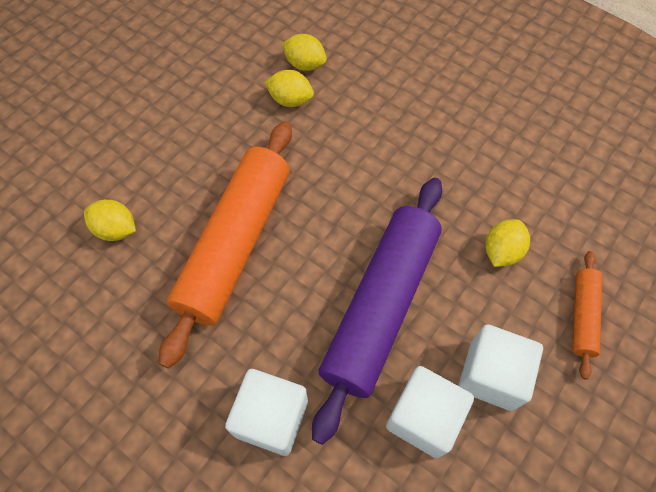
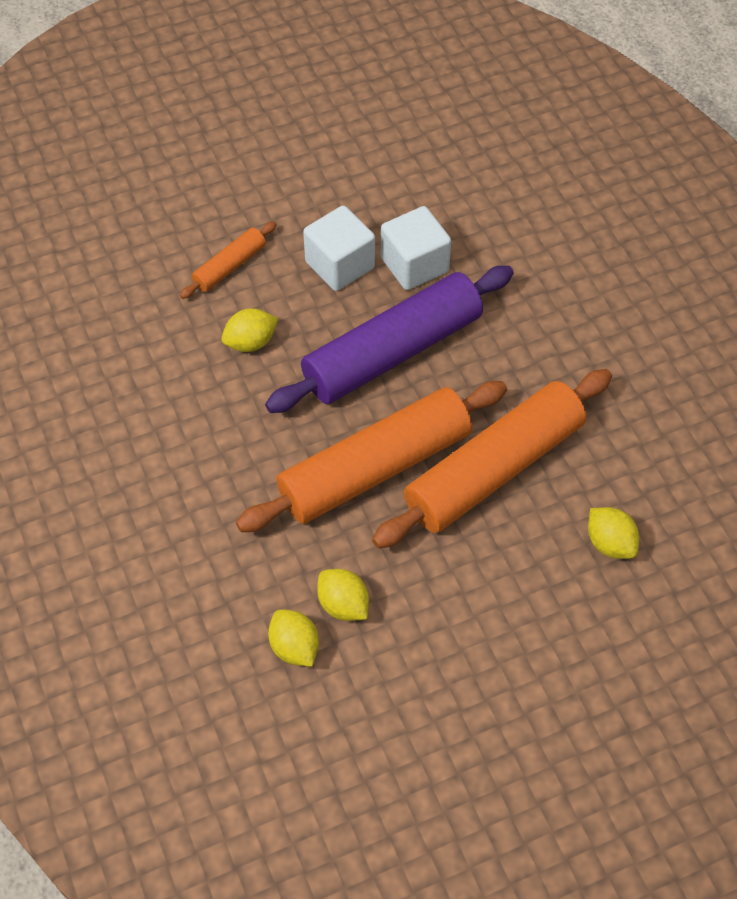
camera: 150 degrees left, 5 degrees down
(271, 418) = (534, 319): white cube -> none
(329, 198) = (375, 468): none -> orange rolling pin

